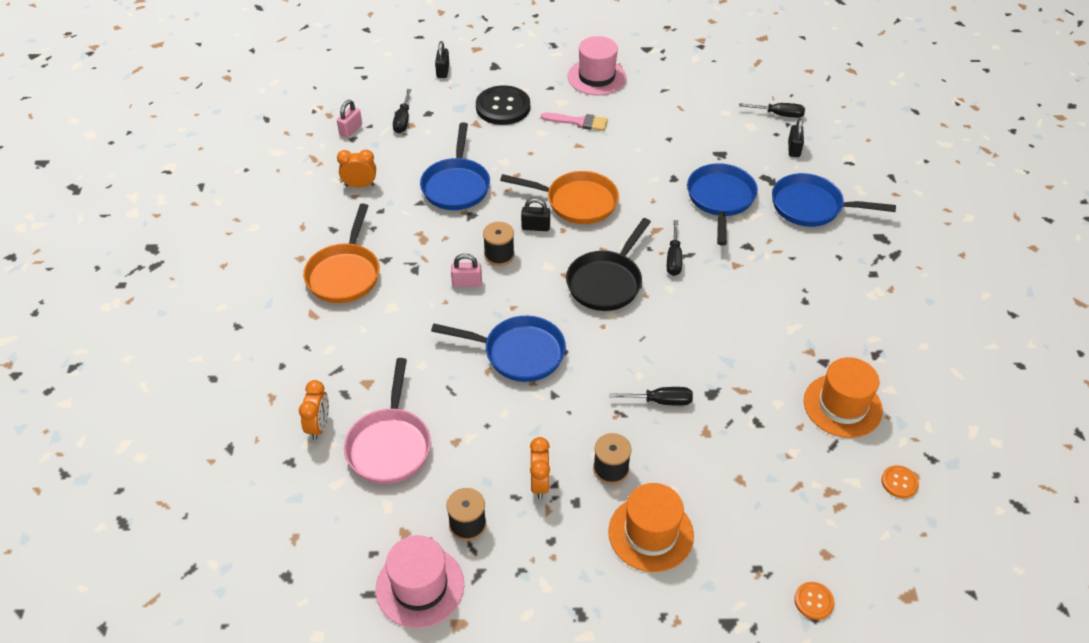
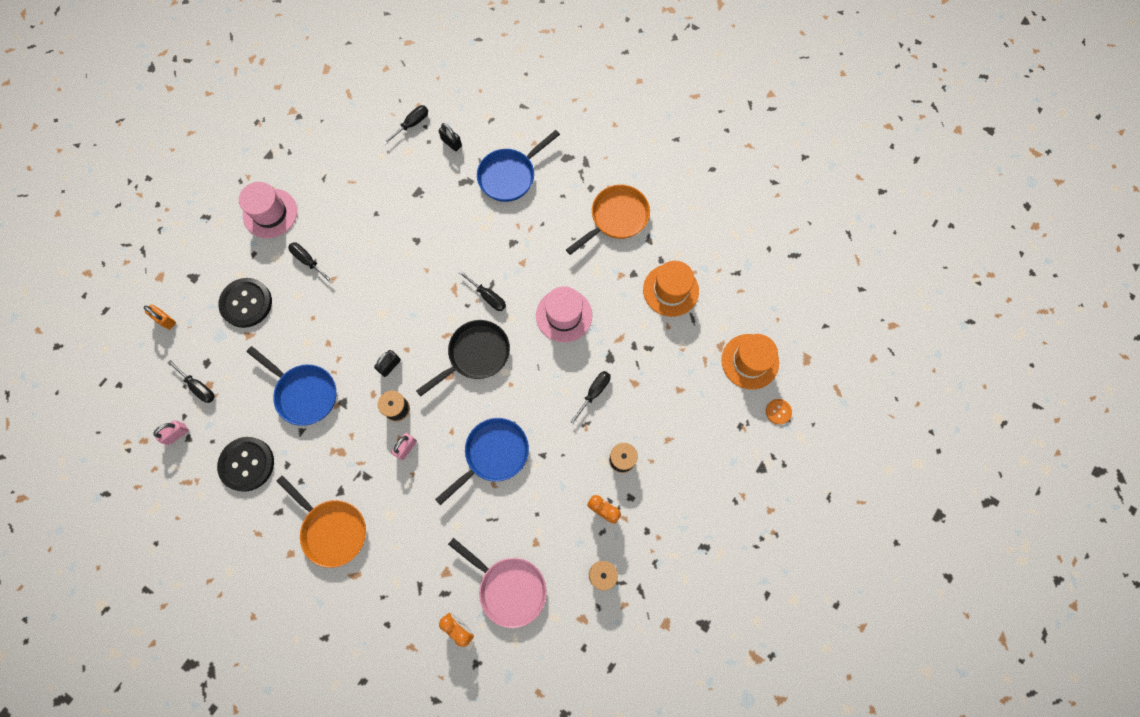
camera: 55 degrees left, 25 degrees up
(351, 130) = (176, 434): pink padlock -> pink padlock turned 75 degrees clockwise
(360, 185) = (247, 464): orange clock -> black button
(420, 586) = (626, 632): pink hat -> pink hat (564, 315)
(443, 71) = (165, 320): black padlock -> orange padlock
(577, 202) = (387, 321): orange pan -> orange pan (616, 218)
(579, 122) = (308, 261): pink brush -> black screwdriver
(606, 282) = (475, 355): black pan -> black pan turned 105 degrees counterclockwise
(651, 533) = (680, 468): orange hat -> orange hat (750, 361)
(720, 199) = (459, 226): blue pan -> none
(899, 482) = (739, 304): orange button -> none

